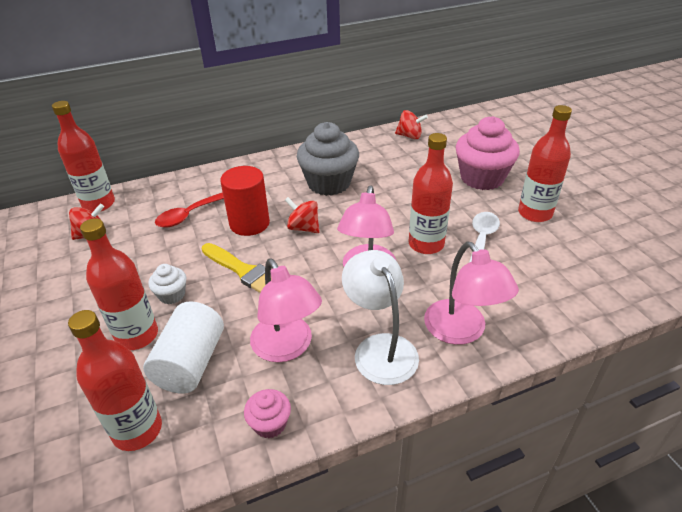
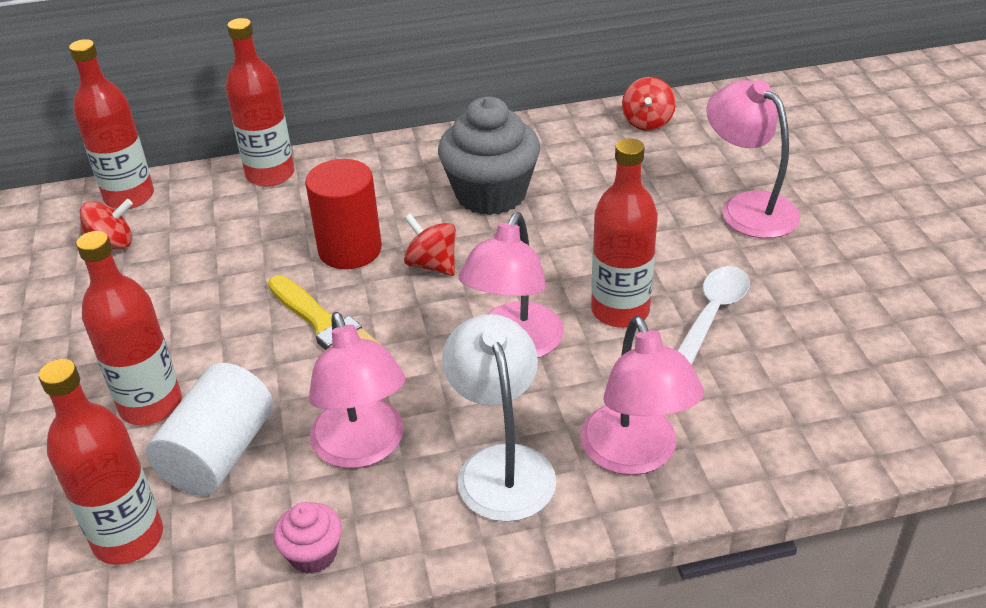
camera: 10 degrees right, 0 degrees up
(172, 295) = (211, 350): white cupcake -> none
(190, 214) = (263, 226): red spoon -> none
(409, 136) = (647, 122): red spinning top -> red spinning top turned 75 degrees clockwise
(482, 178) = (748, 207): pink cupcake -> pink lamp
(535, 213) = (818, 277): red bottle -> red bottle (270, 174)

